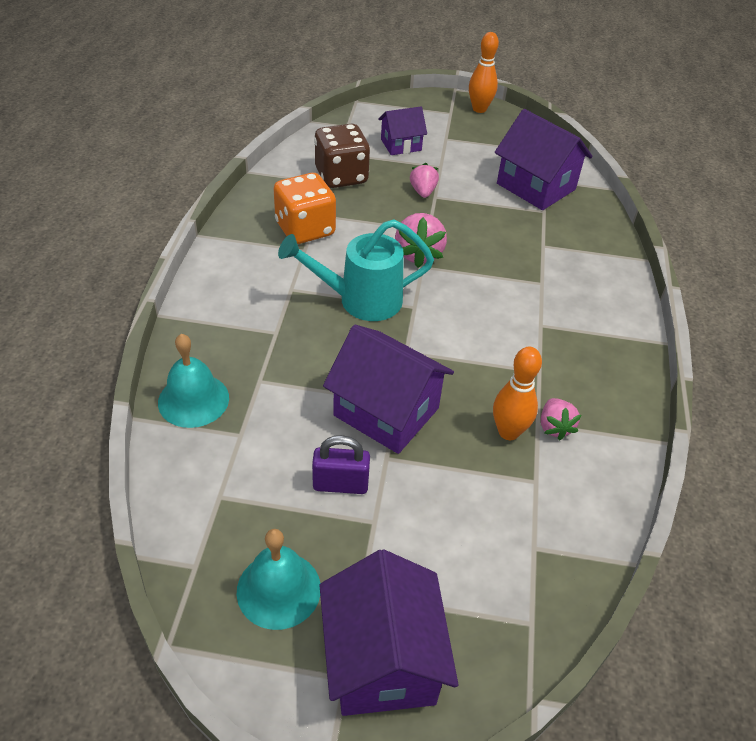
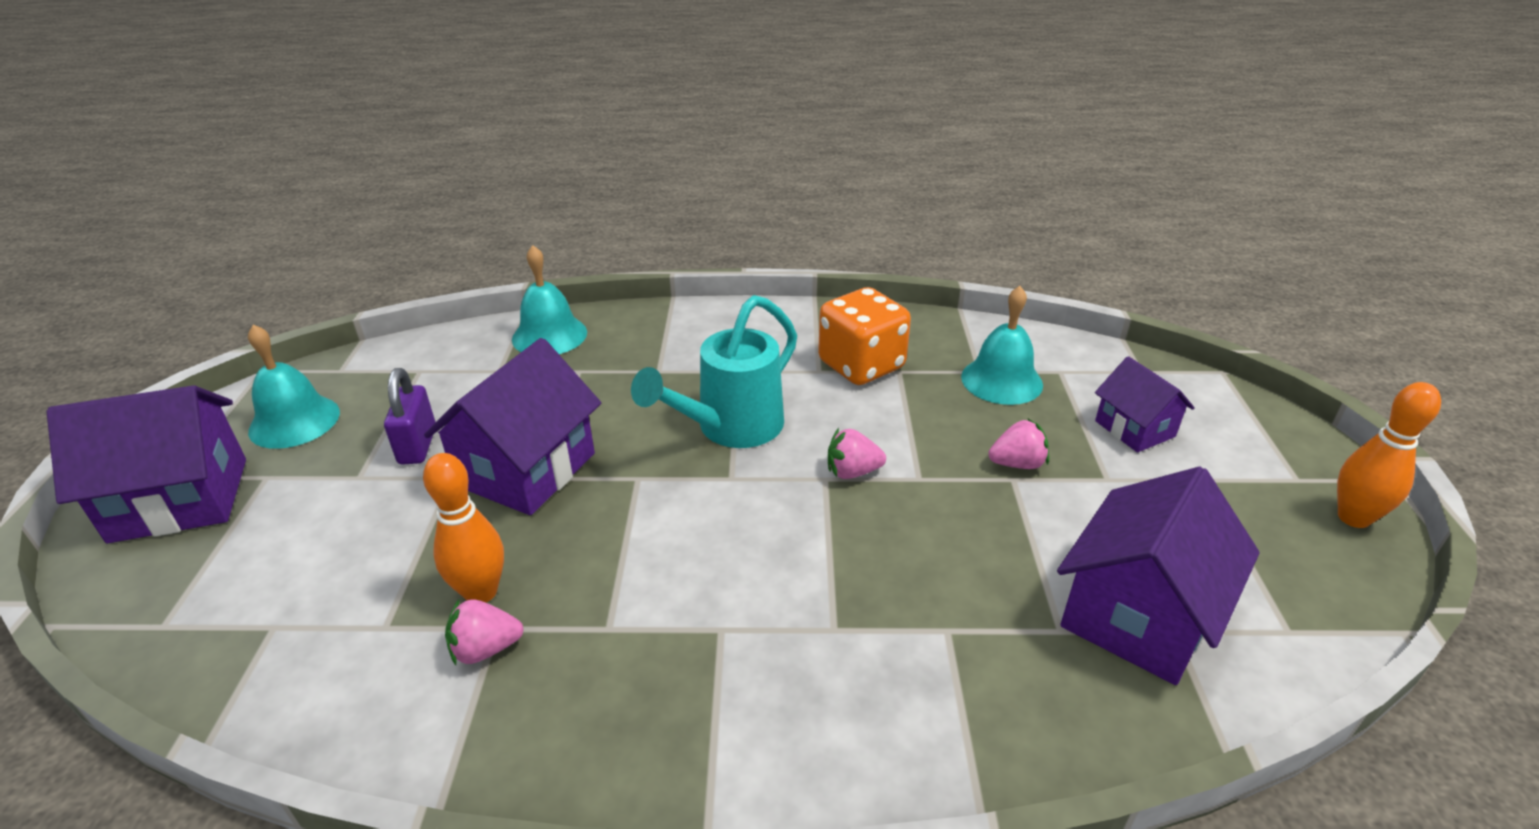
camera: 85 degrees right, 10 degrees down
(341, 176) = (1001, 380): brown dice -> turquoise bell
(361, 300) = (731, 428): turquoise watering can -> turquoise watering can turned 120 degrees counterclockwise
(418, 254) = (852, 472): pink strawberry -> pink strawberry, size x0.62

